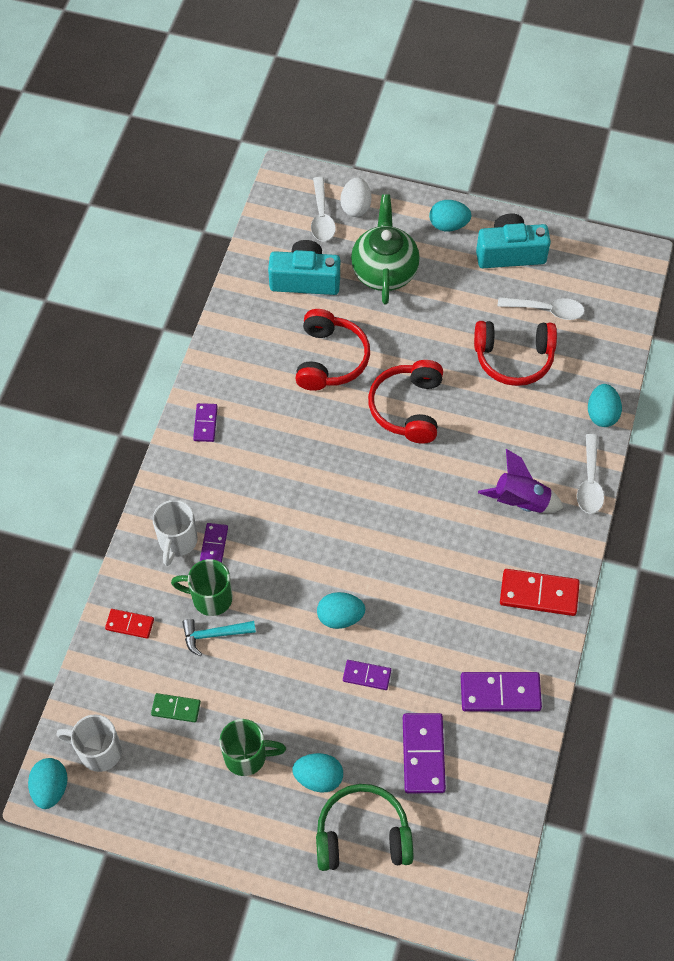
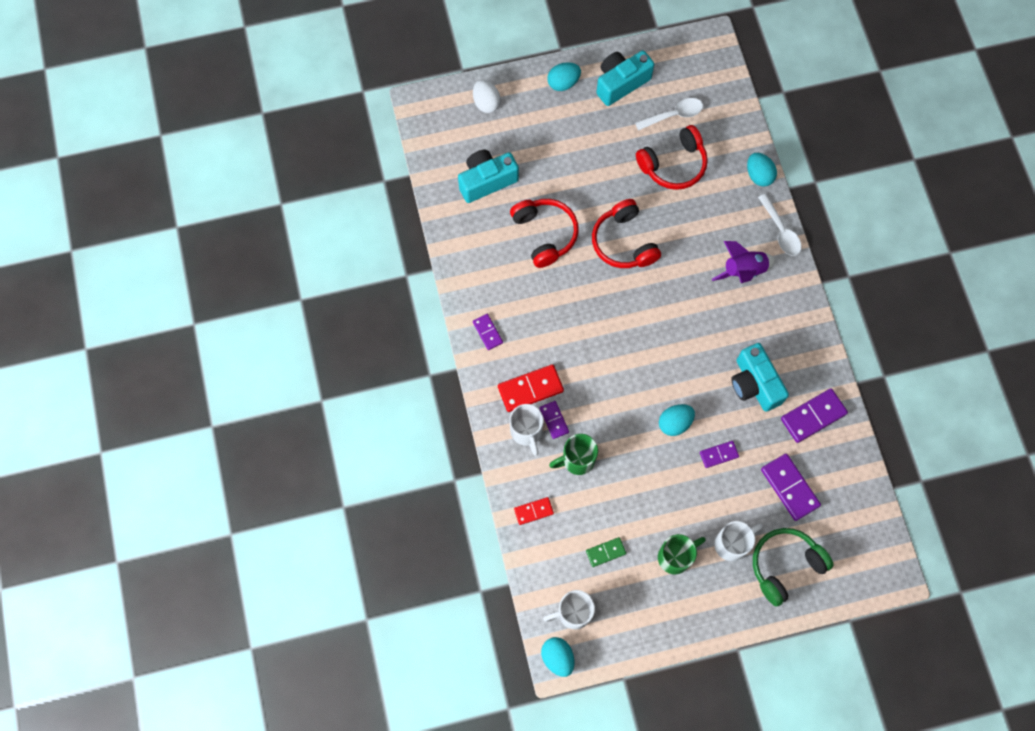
camera: 30 degrees left, 10 degrees up
(214, 635) = (597, 485): turquoise hammer -> none
(318, 777) = (732, 544): turquoise egg -> white mug
(321, 217) = (466, 124): white spoon -> none
(384, 271) = (540, 144): green teapot -> none
(455, 623) = (754, 384): none -> turquoise camera
(539, 594) = (796, 331): red domino -> red domino (530, 389)

